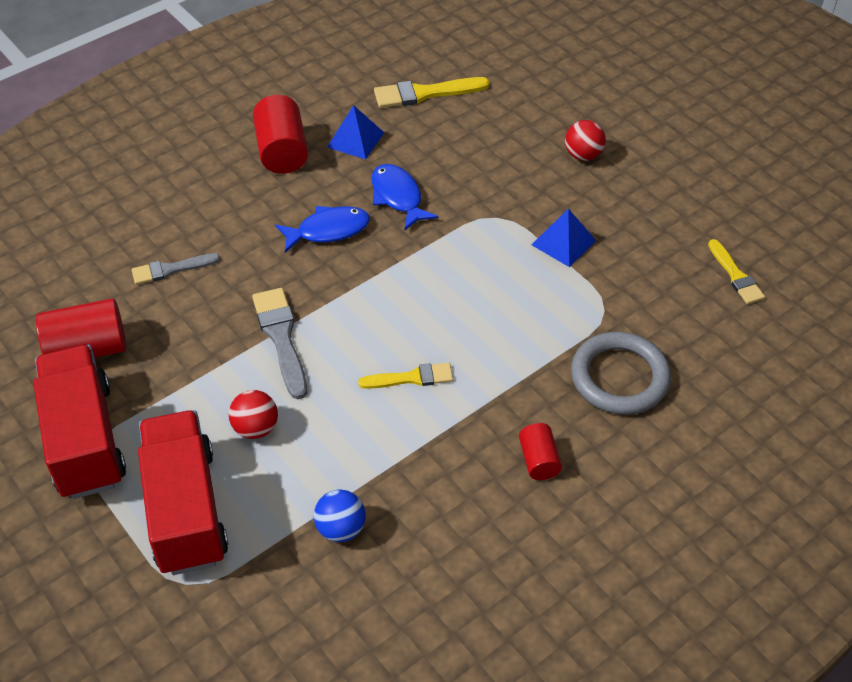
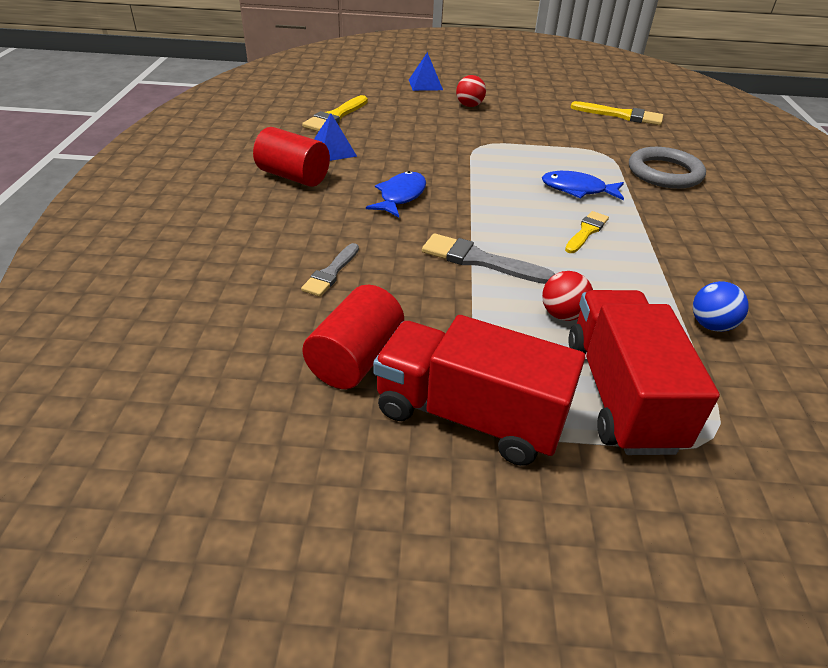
camera: 50 degrees left, 10 degrees down
(186, 509) = (620, 394): red truck -> red truck turned 60 degrees clockwise
(398, 197) = (411, 162): blue fish -> blue fish (577, 190)
(538, 460) = (711, 224): red cylinder -> none
(563, 242) = (531, 139): blue pyramid -> blue pyramid (425, 84)
(736, 275) = (621, 115): yellow brush -> yellow brush, size x1.51

